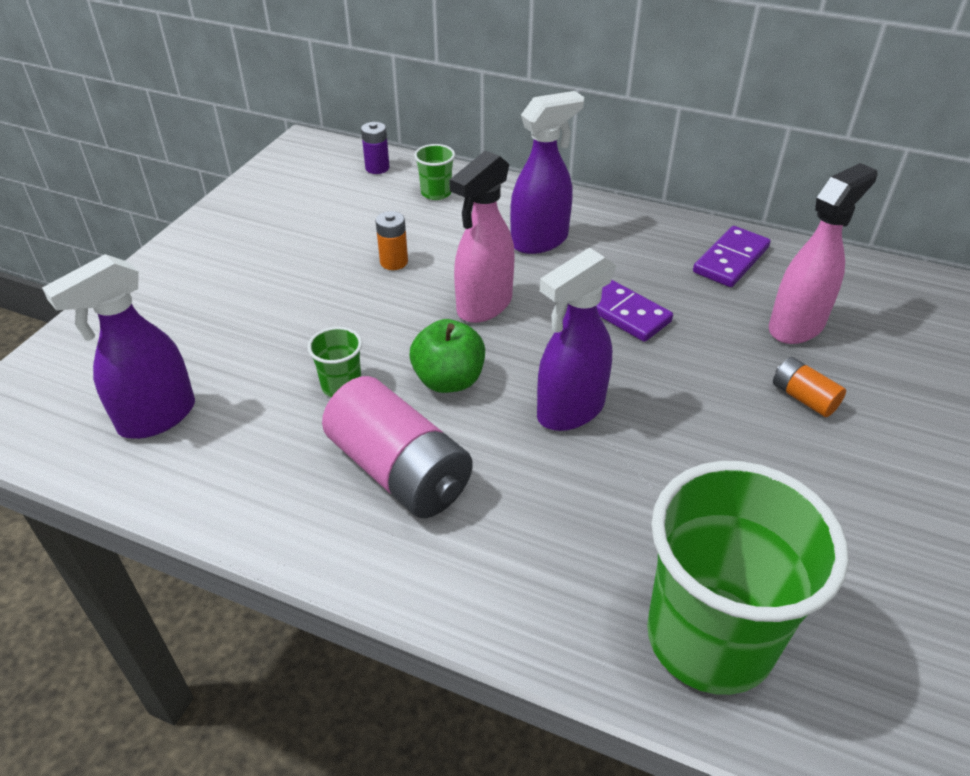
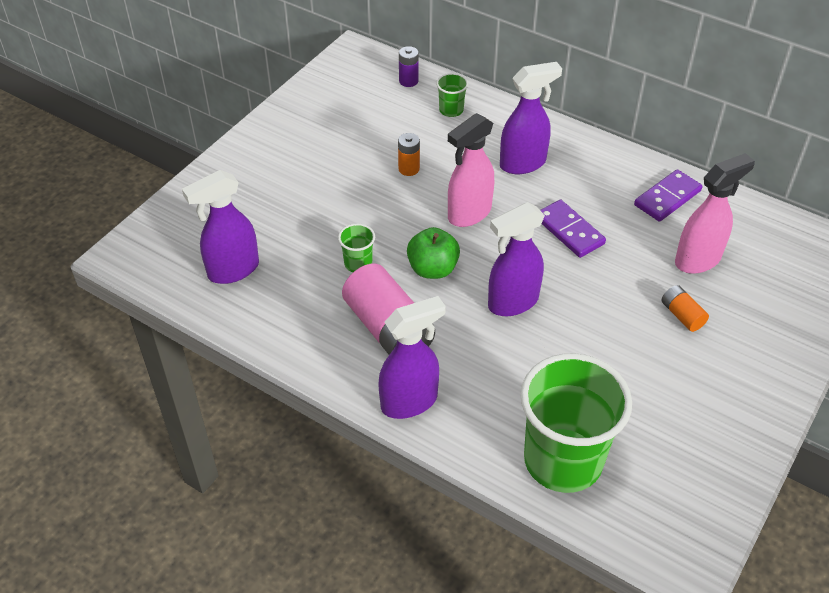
camera: 10 degrees right, 5 degrees up
(450, 578) = (410, 402): none -> purple spray bottle

